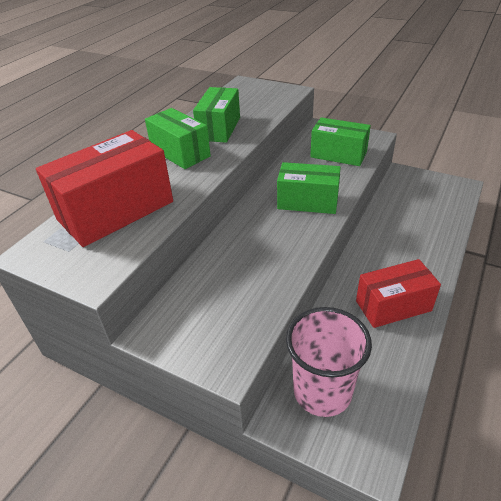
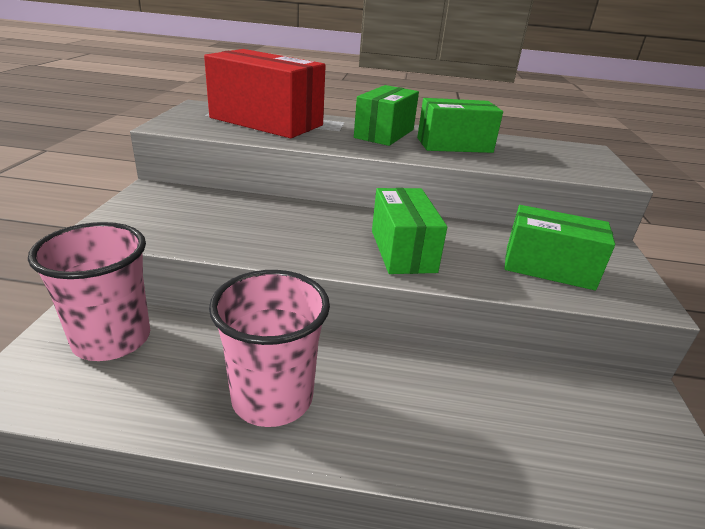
camera: 65 degrees right, 10 degrees down
(338, 154) = (548, 268): green box -> green box turned 75 degrees counterclockwise
(393, 306) = (272, 397): red box -> pink cup

